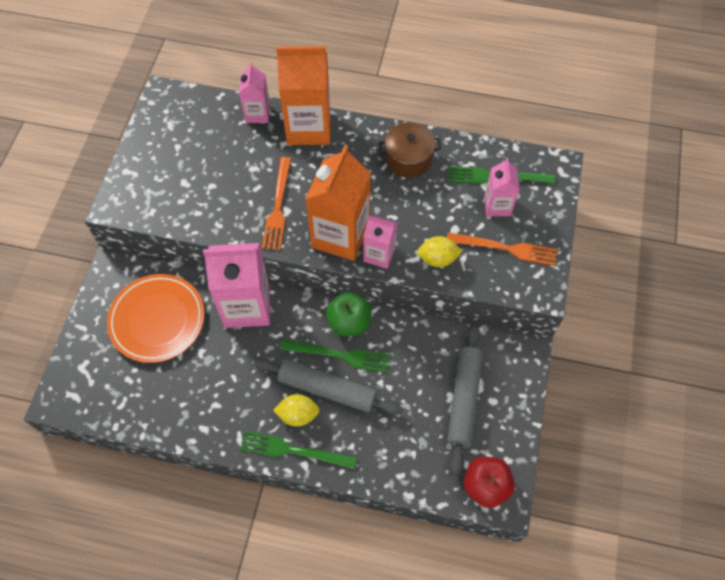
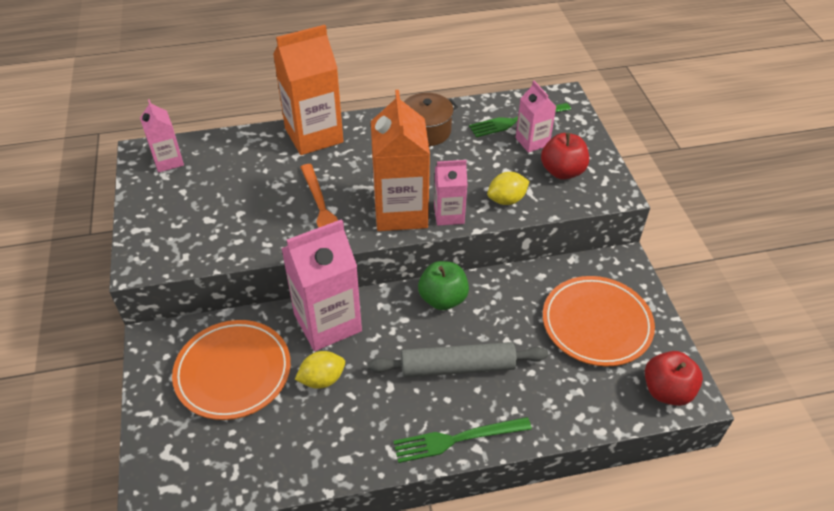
camera: 25 degrees left, 15 degrees down
(257, 114) = (254, 139): pink carton -> pink carton (168, 161)
(298, 415) = (441, 403): yellow lemon -> yellow lemon (322, 379)
(339, 355) = (450, 331): green fork -> none
(464, 400) = (596, 323): grey rolling pin -> orange plate
(505, 248) = (562, 171): orange fork -> red apple

